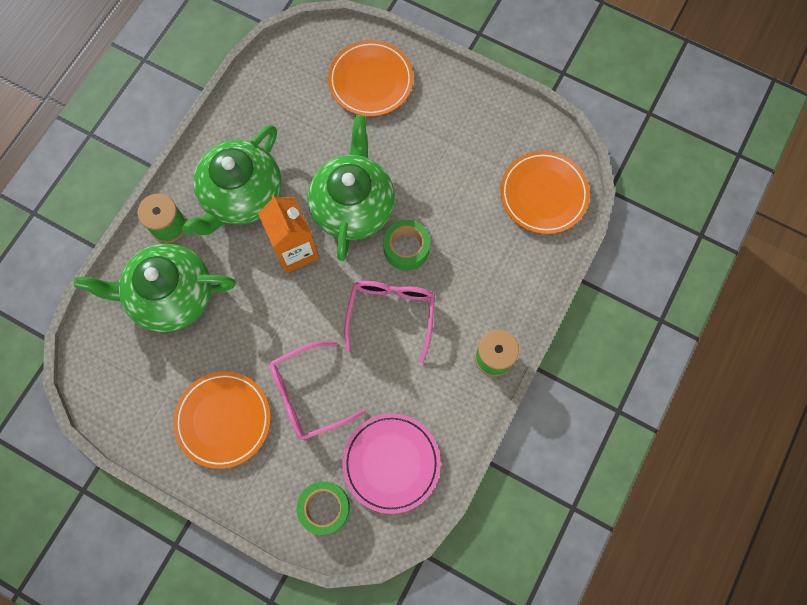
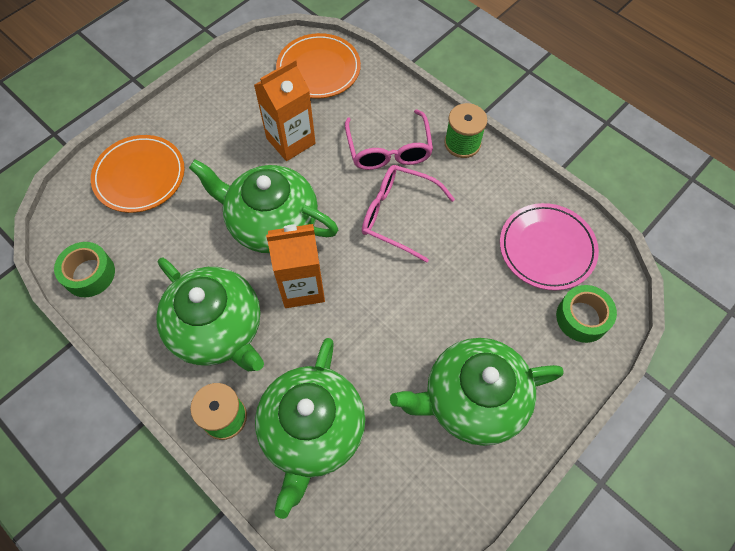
camera: 75 degrees left, 10 degrees down
(223, 420) = (472, 399): orange plate -> green teapot
(308, 395) = (463, 308): pink glasses -> pink glasses (389, 150)
(406, 248) = (334, 187): green tape -> green tape (89, 274)
(447, 194) = (291, 141): none -> orange carton

